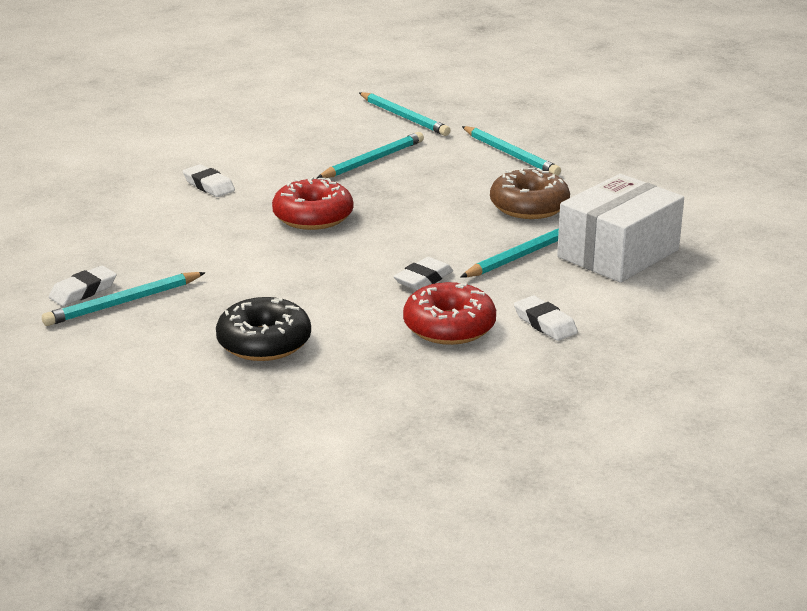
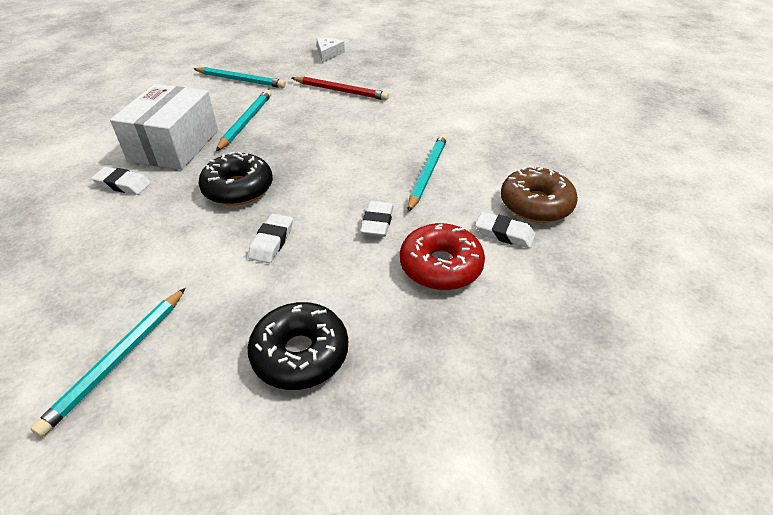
camera: 30 degrees left, 15 degrees up
(83, 291) = (62, 361): white eraser -> white eraser (271, 242)
(313, 216) = (238, 188): red donut -> black donut
(510, 154) = (341, 91): turquoise pencil -> red pencil
(529, 206) = (392, 129): brown donut -> brown donut (536, 204)
(538, 111) = (328, 54): none -> white cheese
(618, 253) = (486, 151): white box -> white box (174, 145)

